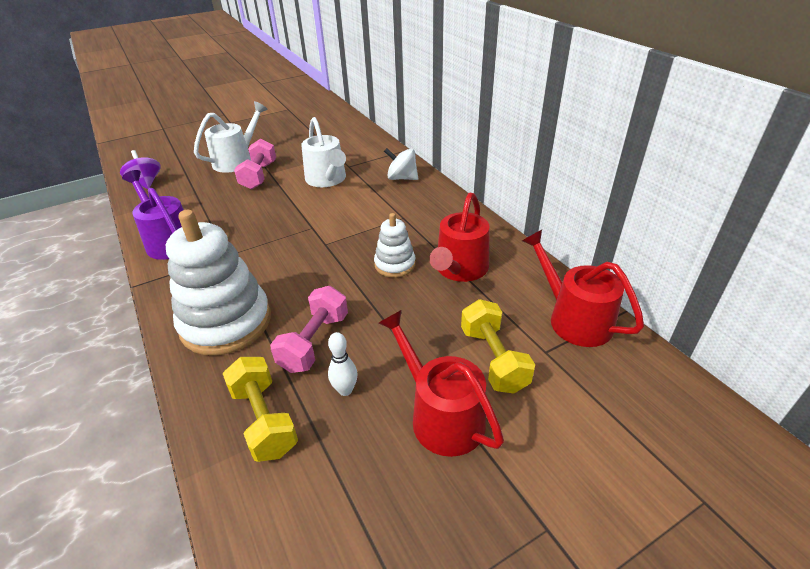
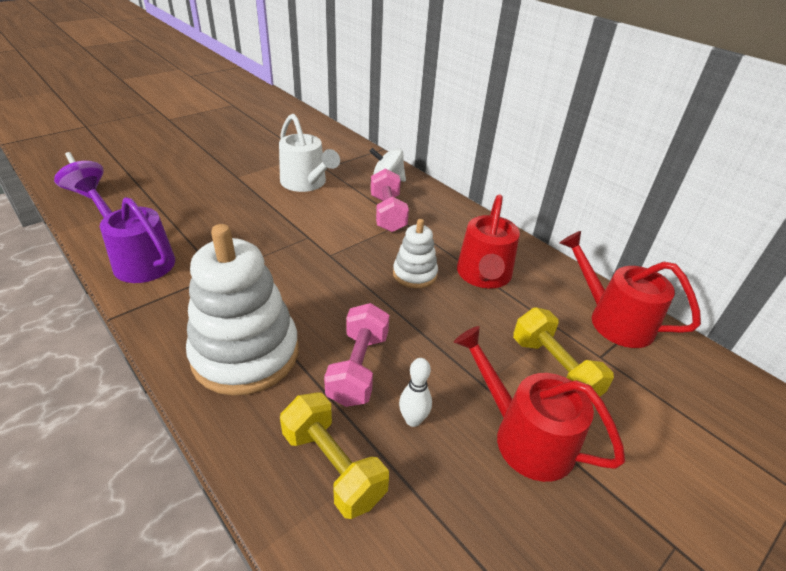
camera: 15 degrees left, 0 degrees up
(236, 160) = (192, 163): white watering can -> none
(259, 176) = (225, 180): pink dumbbell -> pink dumbbell (387, 213)

